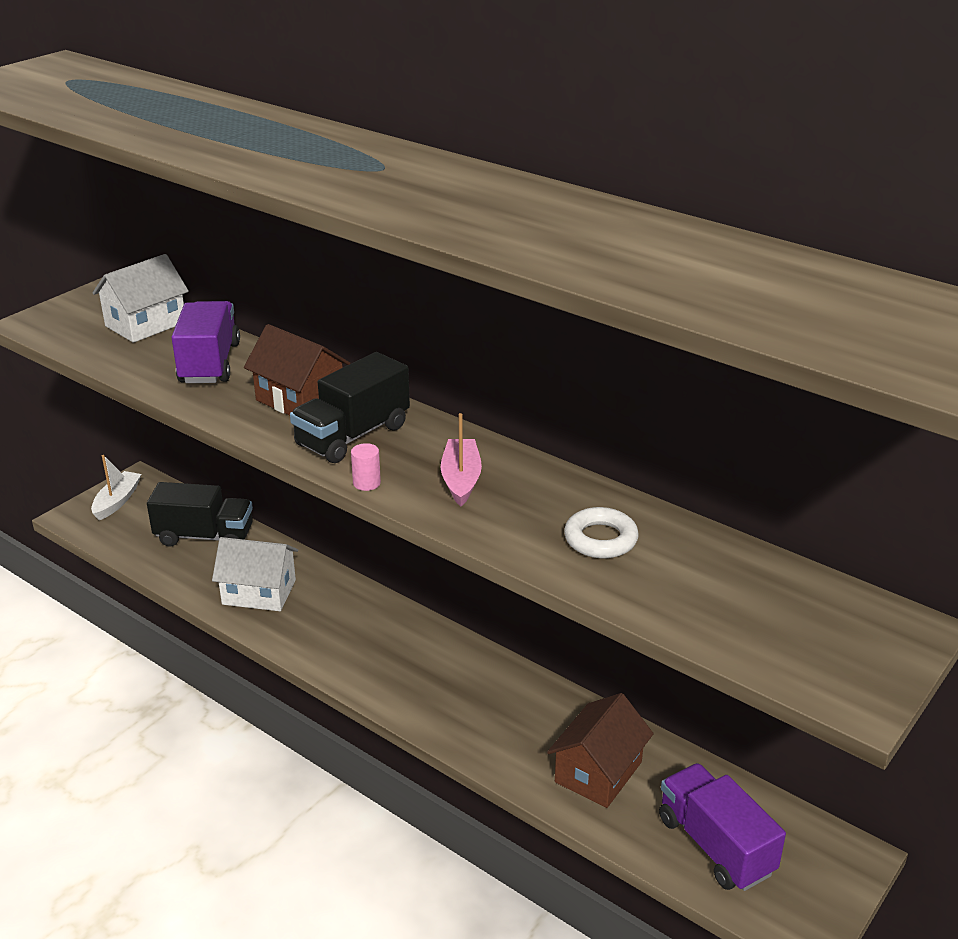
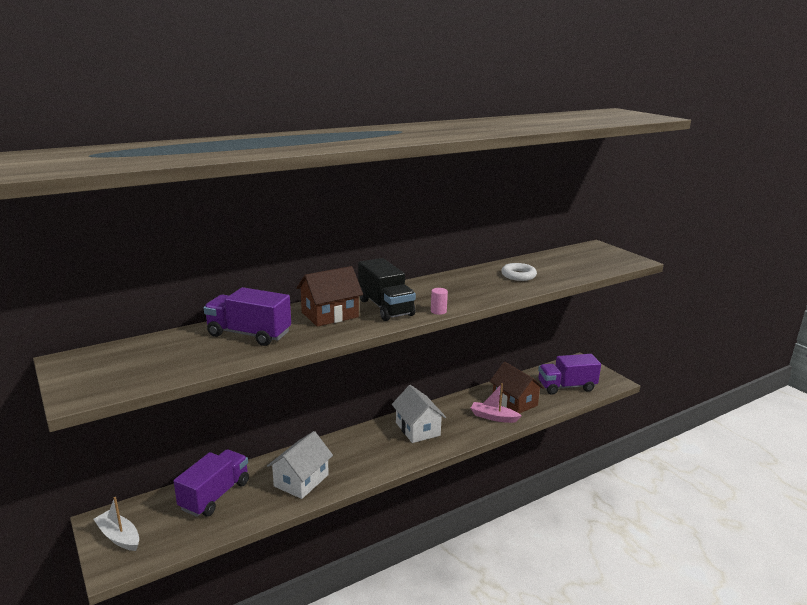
camera: 70 degrees left, 10 degrees down
(145, 324) = (155, 349): white house -> white house (417, 429)
(204, 536) = (215, 495): black truck -> purple truck
(461, 479) = (450, 291): pink boat -> pink boat (493, 417)

